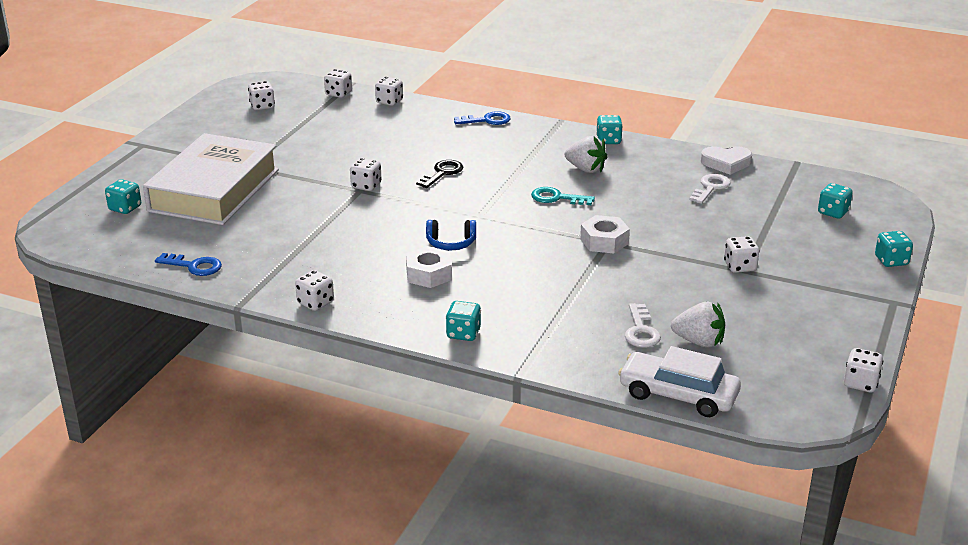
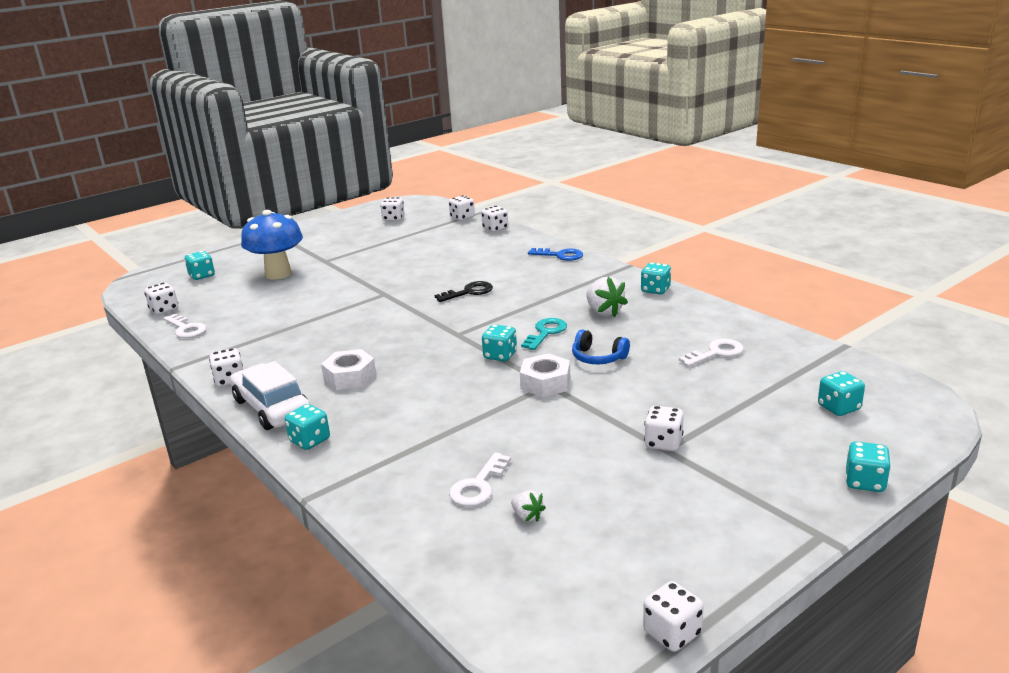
camera: 30 degrees right, 5 degrees down
(194, 266) = (186, 329): blue key -> white key
(214, 190) = (278, 274): white book -> blue mushroom
(366, 186) = (394, 291): white dice -> white dice (164, 310)
(451, 243) = (402, 353): blue headphones -> blue headphones (598, 357)
(540, 226) = (500, 355): none -> turquoise dice
(556, 198) = (546, 332): turquoise key -> turquoise key turned 75 degrees clockwise
(678, 395) = (436, 573): white car -> white car (272, 408)
(699, 341) = (527, 516): white strawberry -> white strawberry, size x0.54
(726, 163) = (759, 332): white heart -> none

